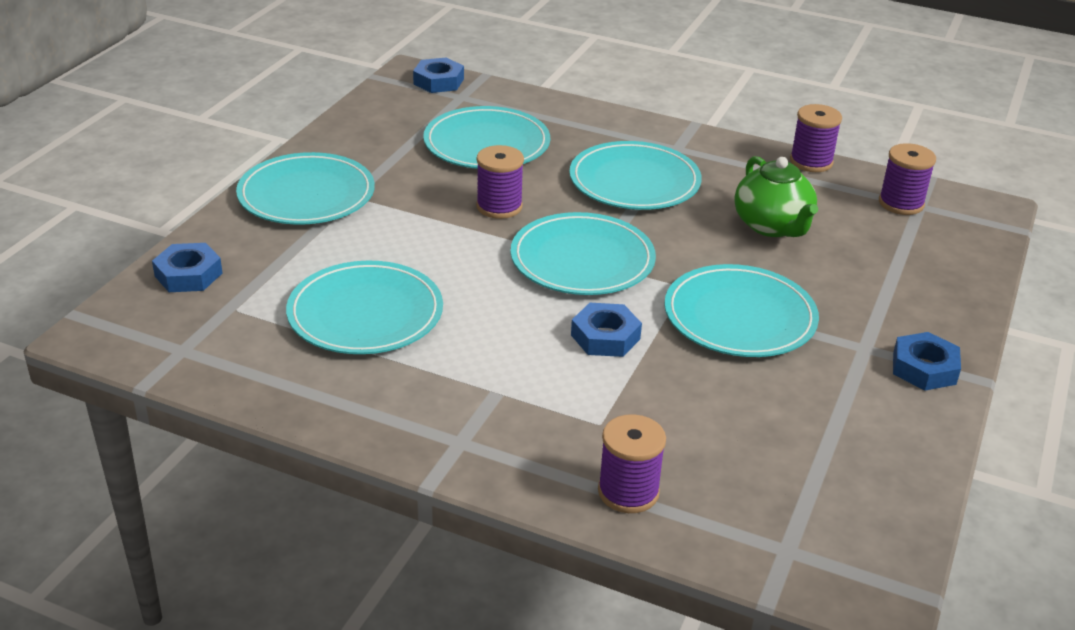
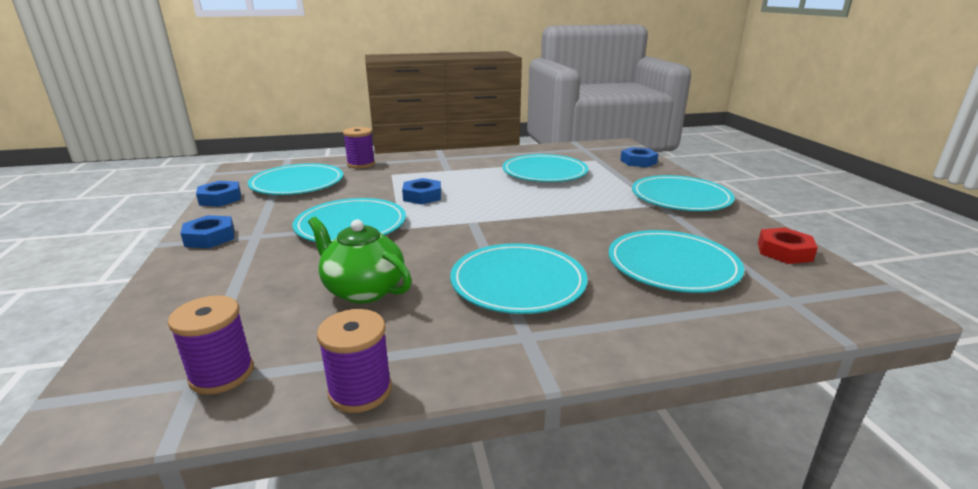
camera: 145 degrees right, 10 degrees down
(372, 116) = (784, 251): none -> red nut
(438, 81) = (845, 308): blue nut -> blue nut (220, 199)
(499, 207) = (576, 229): purple spool -> none
(582, 260) = (480, 221): turquoise plate -> turquoise plate (297, 183)

